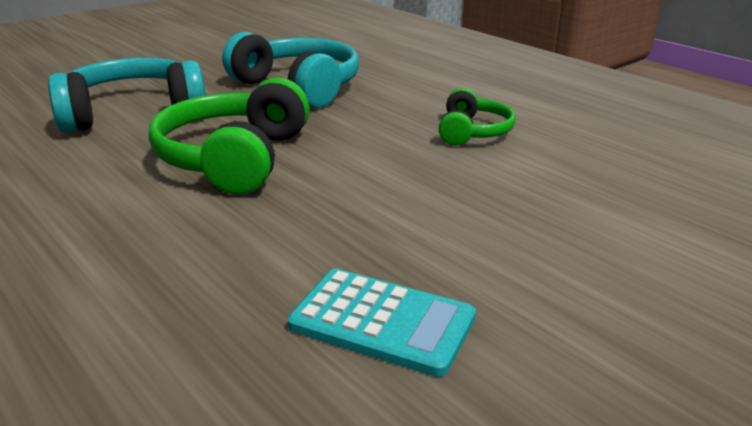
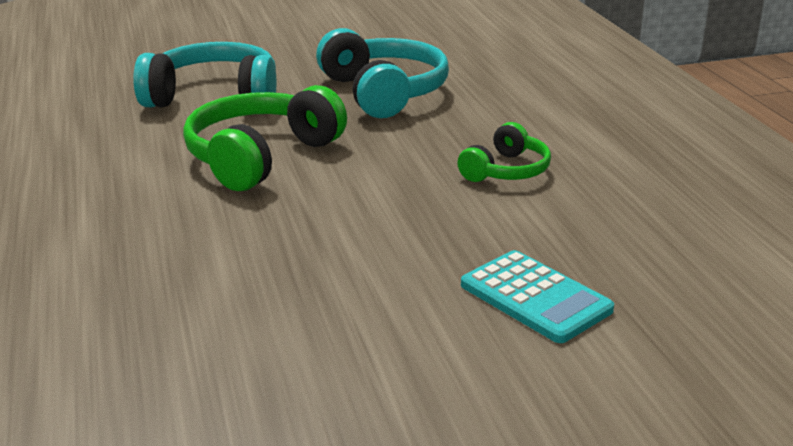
camera: 25 degrees right, 0 degrees up
(382, 322) = (250, 317): turquoise calculator -> turquoise calculator (535, 297)

